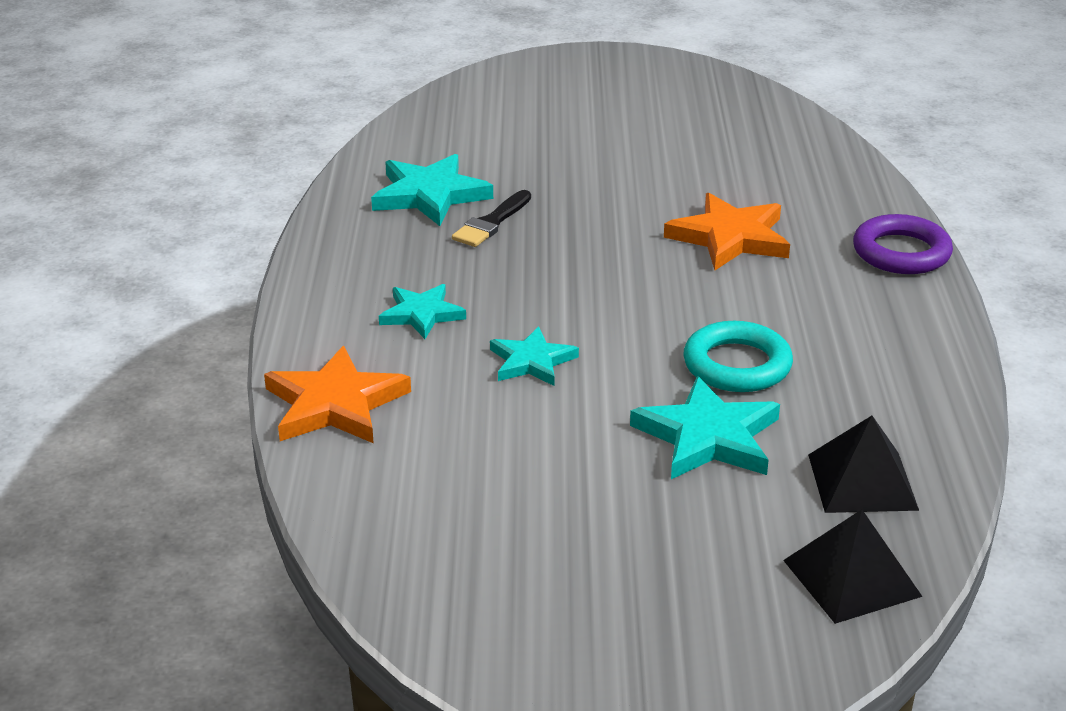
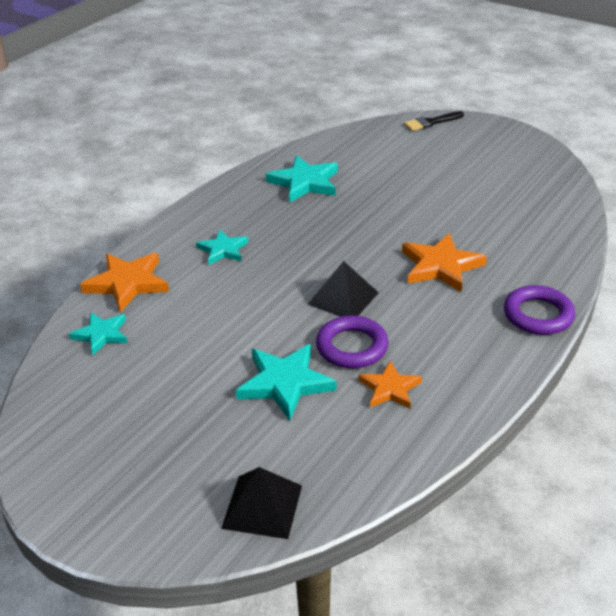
camera: 35 degrees right, 5 degrees up
(491, 223) = (318, 210): black brush -> black brush (431, 122)
(532, 361) = (246, 299): turquoise star -> turquoise star (101, 334)
(737, 365) = (352, 347): turquoise ring -> purple ring
(837, 392) = (390, 388): none -> orange star
(862, 482) = (338, 451): black pyramid -> black pyramid (343, 298)

